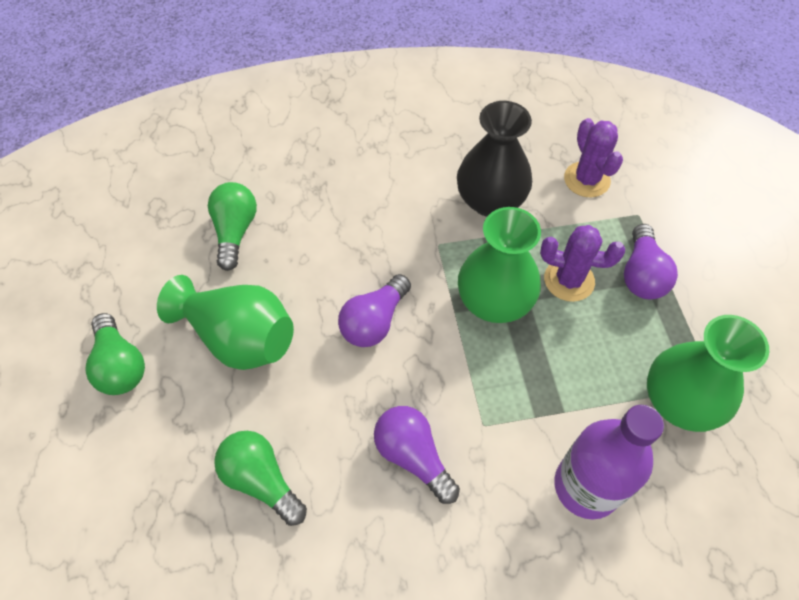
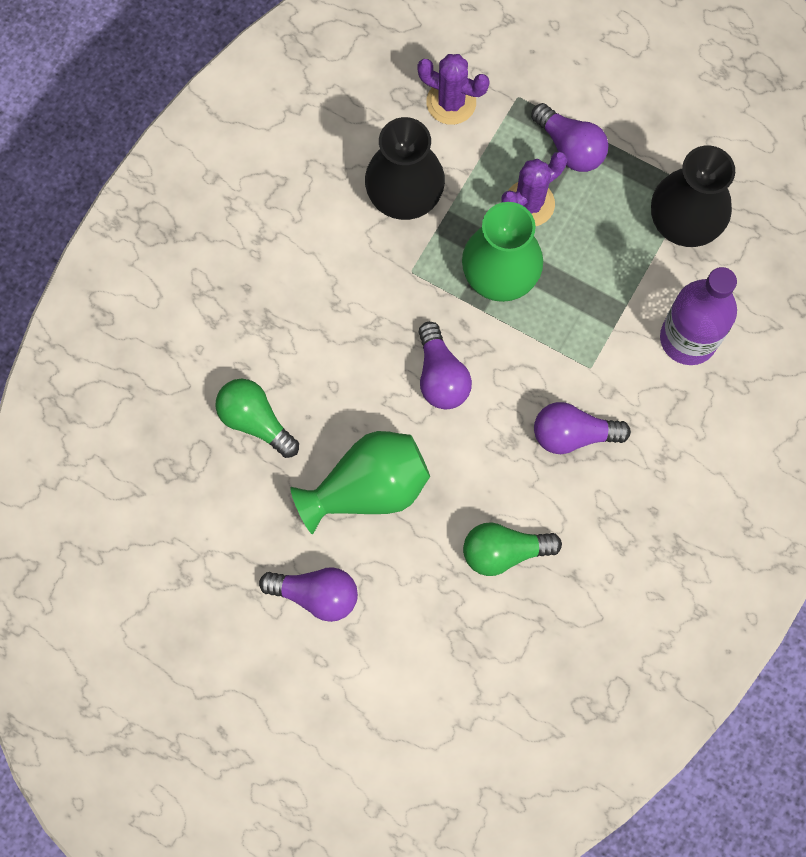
camera: 50 degrees left, 15 degrees up
(120, 365) = (316, 595): green light bulb -> purple light bulb
(679, 401) = (684, 222): green vase -> black vase

